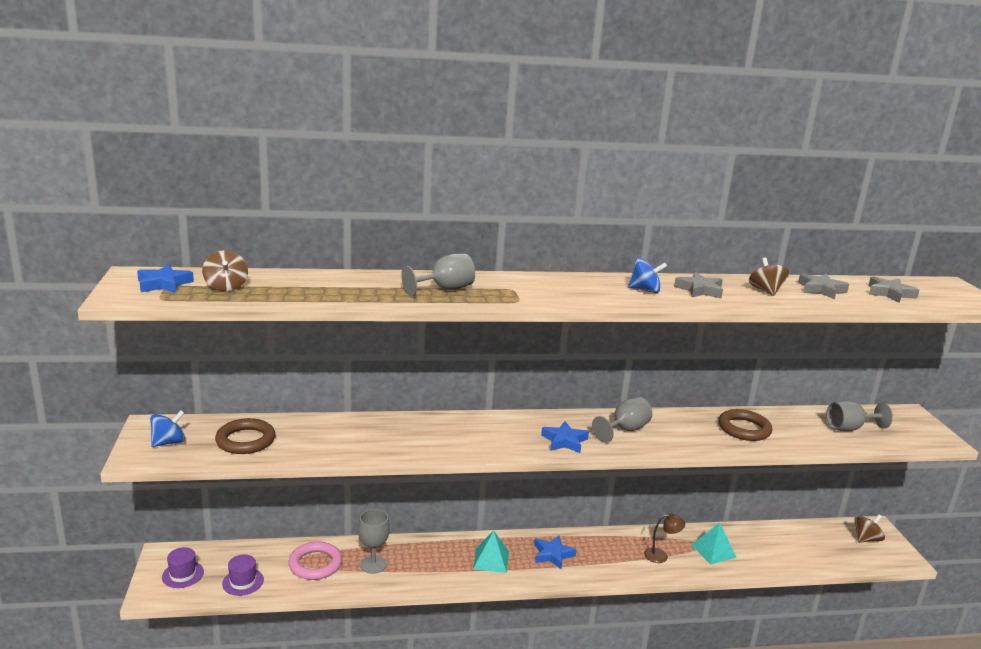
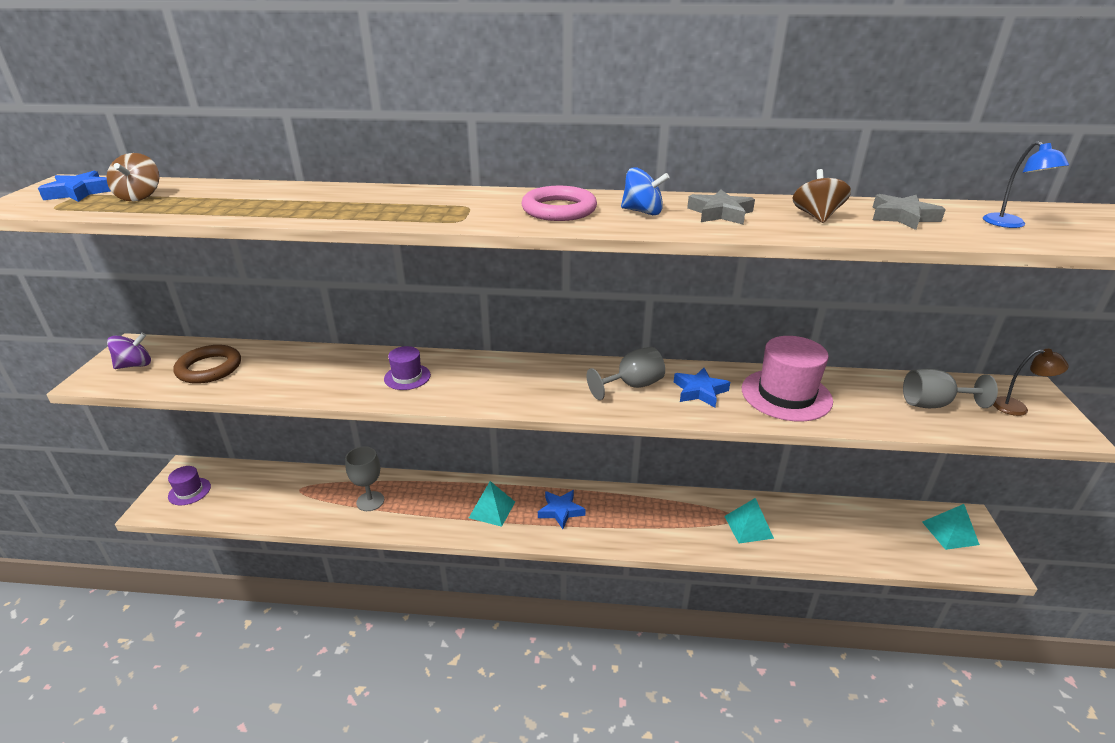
camera: 15 degrees right, 10 degrees up
(169, 442) = (135, 365): blue spinning top -> purple spinning top
(243, 582) = (238, 505): purple hat -> purple hat (407, 377)
(315, 564) = (315, 494): pink ring -> pink ring (559, 209)
(445, 289) = (384, 205): grey goblet -> none
(564, 441) = (551, 394): blue star -> blue star (699, 391)
(661, 556) = (683, 526): brown lamp -> brown lamp (1017, 407)
(744, 429) = (786, 395): brown ring -> pink hat
(866, 539) = (950, 533): brown spinning top -> turquoise pyramid
(890, 293) = (1010, 224): grey star -> blue lamp

